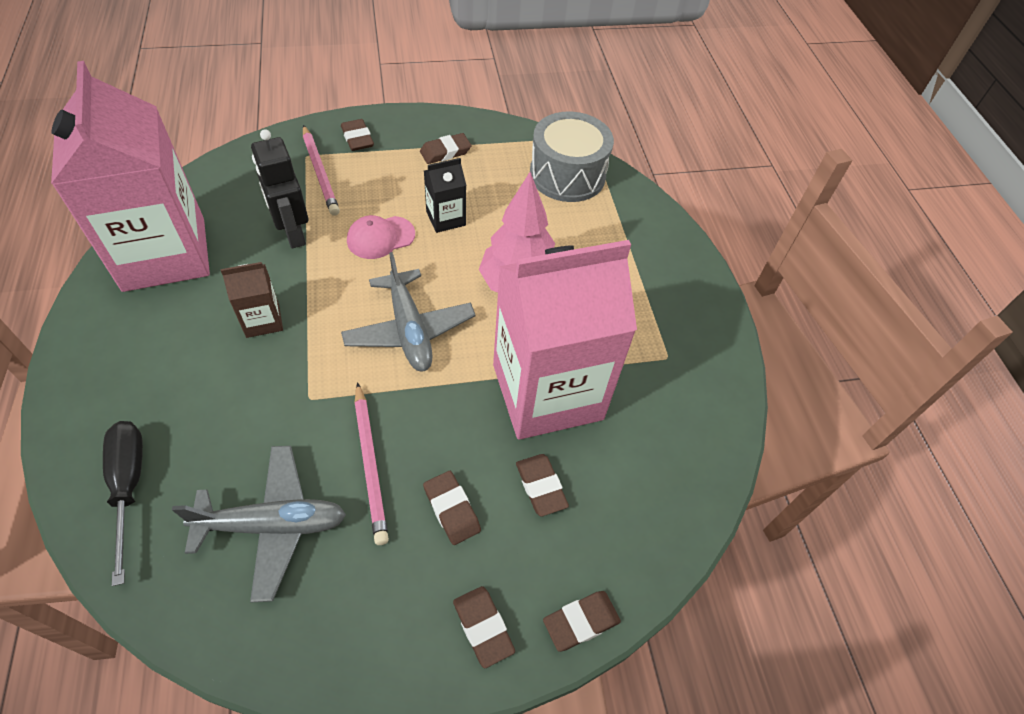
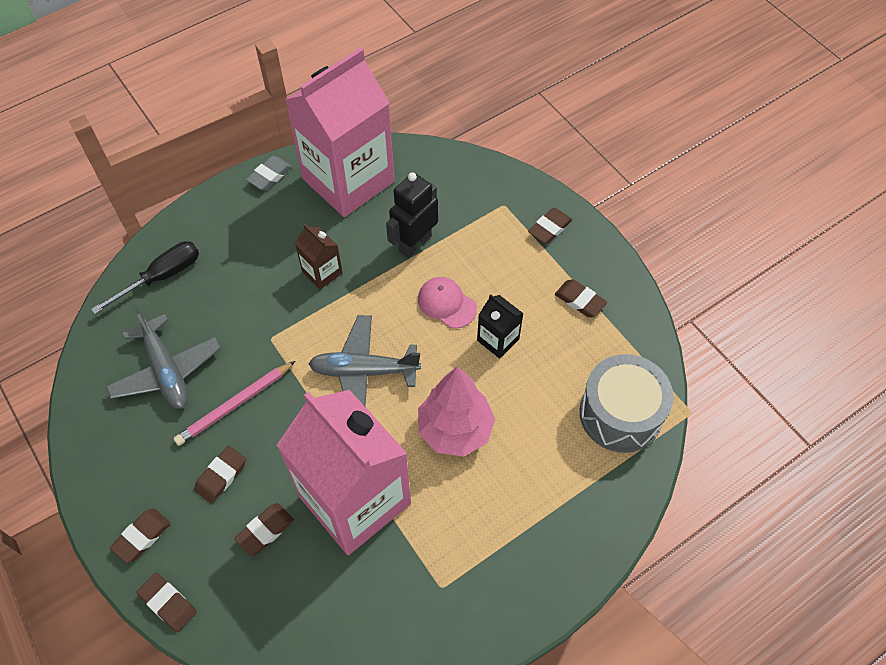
camera: 70 degrees right, 5 degrees up
(87, 320) = (270, 175): none -> grey eraser
(320, 173) = (491, 225): pink pencil -> none
(409, 330) = (364, 371): grey plane -> grey plane turned 45 degrees clockwise

